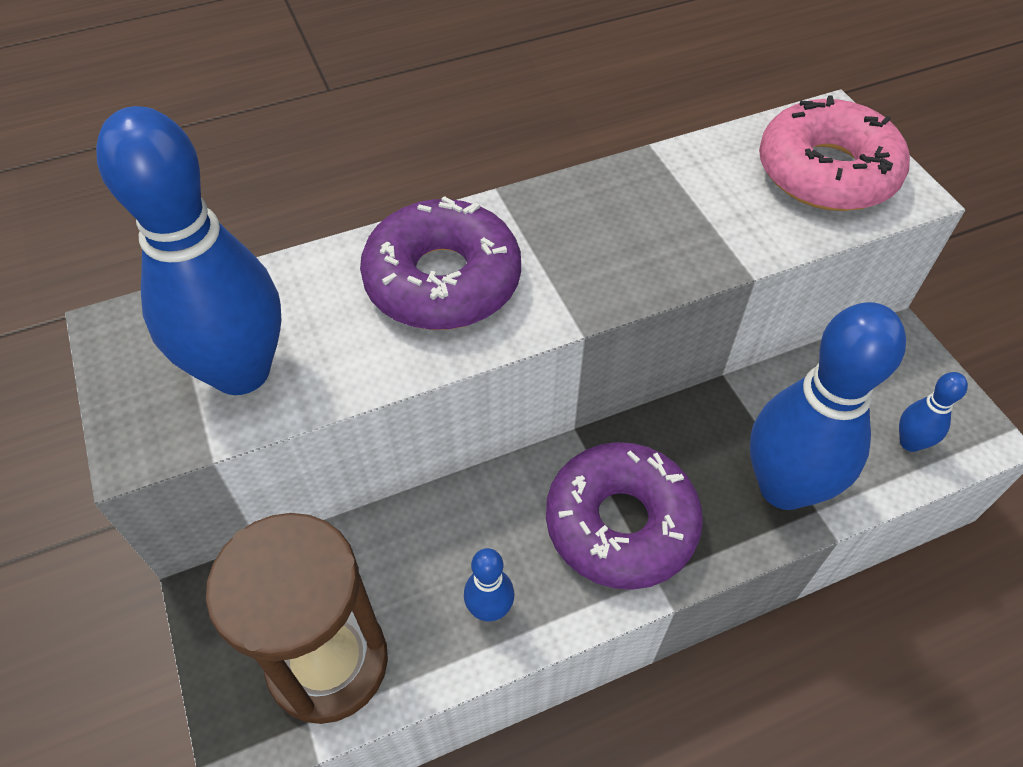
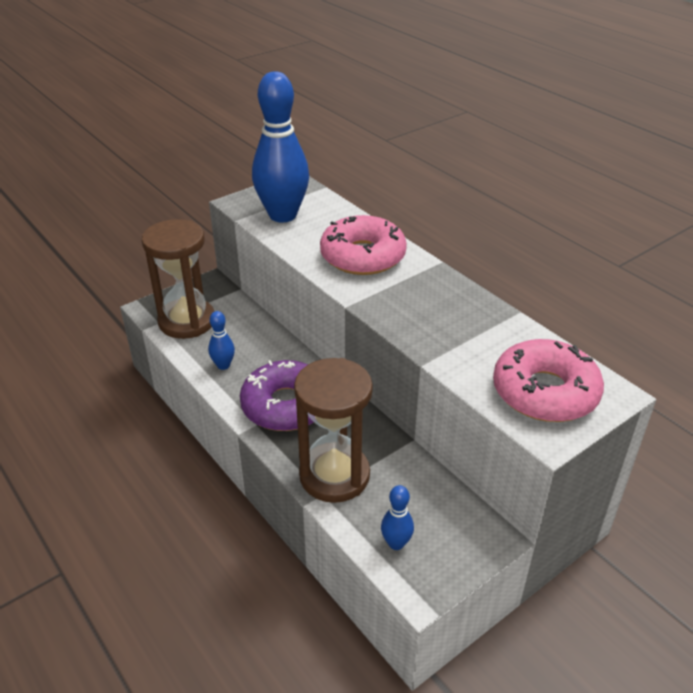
camera: 75 degrees right, 15 degrees down
(442, 280) = (363, 256): purple donut -> pink donut
(784, 487) = (334, 475): blue bowling pin -> brown hourglass

